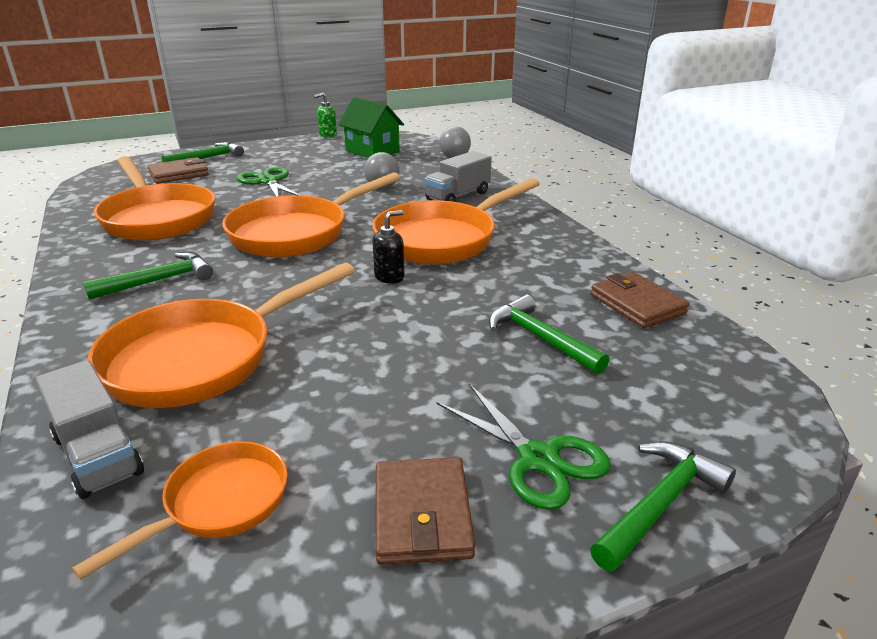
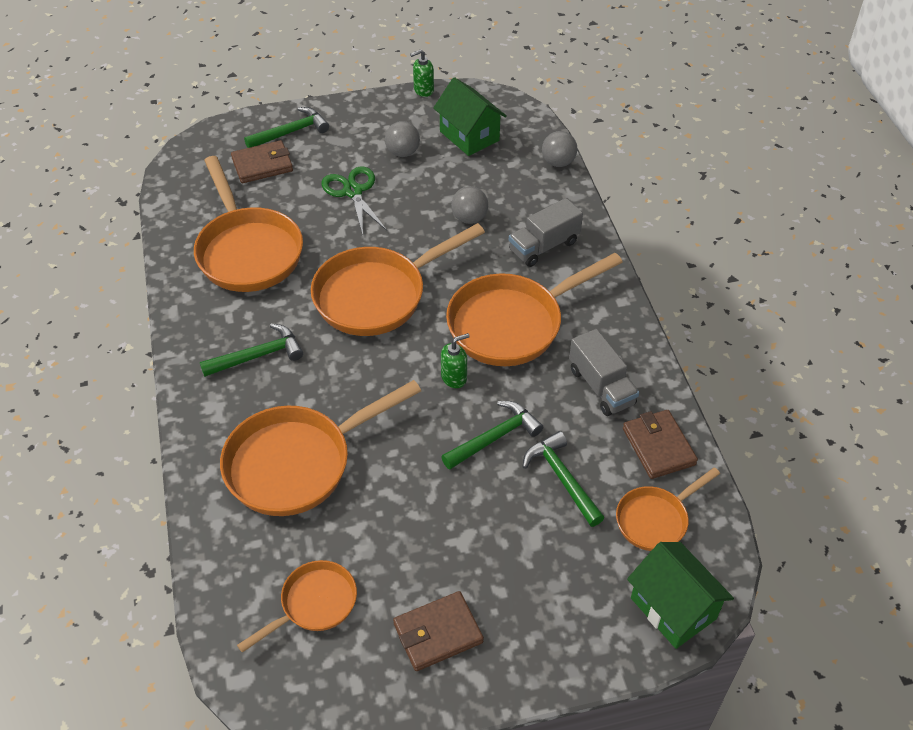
camera: 10 degrees right, 20 degrees up
(98, 455) = (234, 551): grey truck -> grey truck (601, 386)
(313, 161) = (403, 152): none -> grey ball
(389, 277) = (454, 377): black soap dispenser -> green soap dispenser
(422, 514) = (438, 633): brown wallet -> brown wallet turned 60 degrees clockwise
(538, 459) = (523, 601): green scissors -> none
(659, 504) = (590, 650): green hammer -> green hammer (494, 437)
(669, 360) = (655, 519): none -> orange pan
(745, 441) = (673, 608): none -> green house

